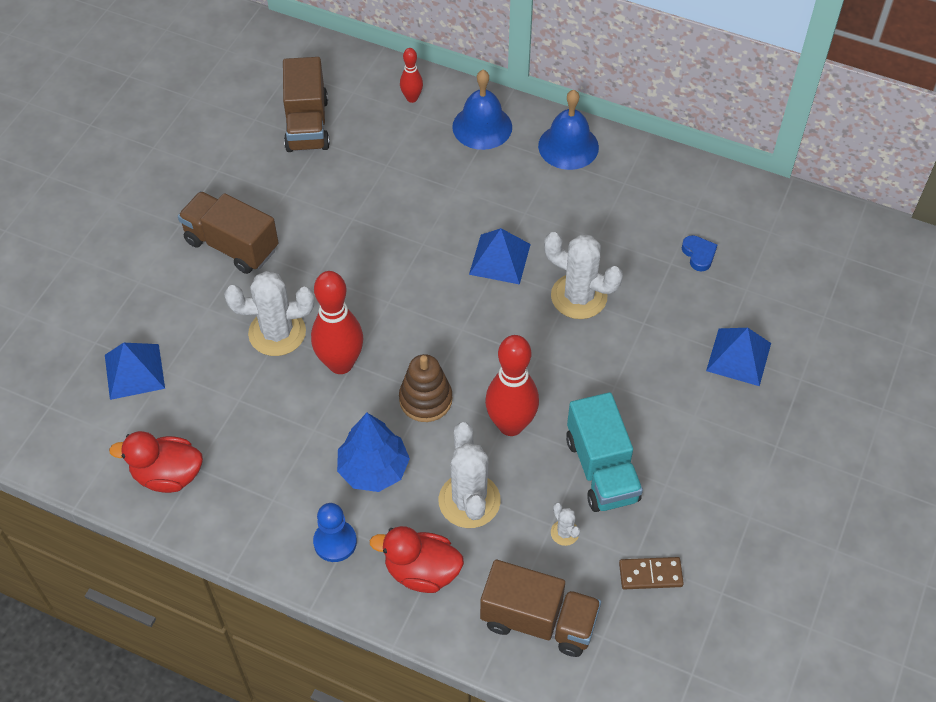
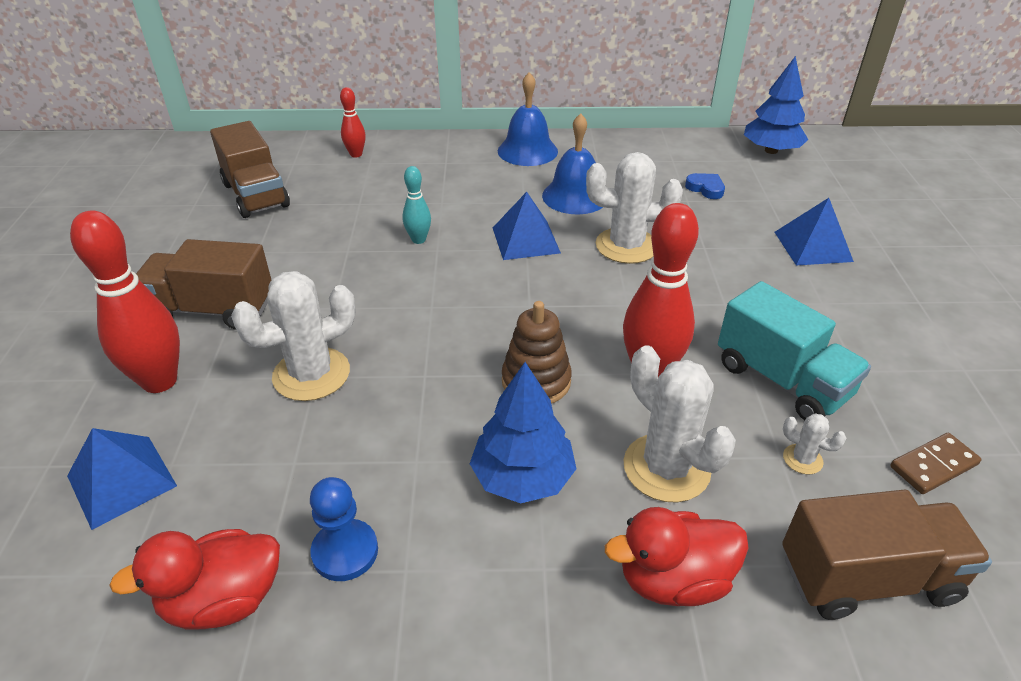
camera: 25 degrees left, 15 degrees down
(335, 542) = (529, 591): blue pawn -> blue pawn (345, 551)
(340, 364) = (410, 380): red bowling pin -> red bowling pin (159, 381)
(414, 227) = (418, 240): none -> turquoise bowling pin
(482, 127) = (438, 157): blue bell -> blue bell (575, 196)
(803, 227) = (771, 150): none -> blue tree

